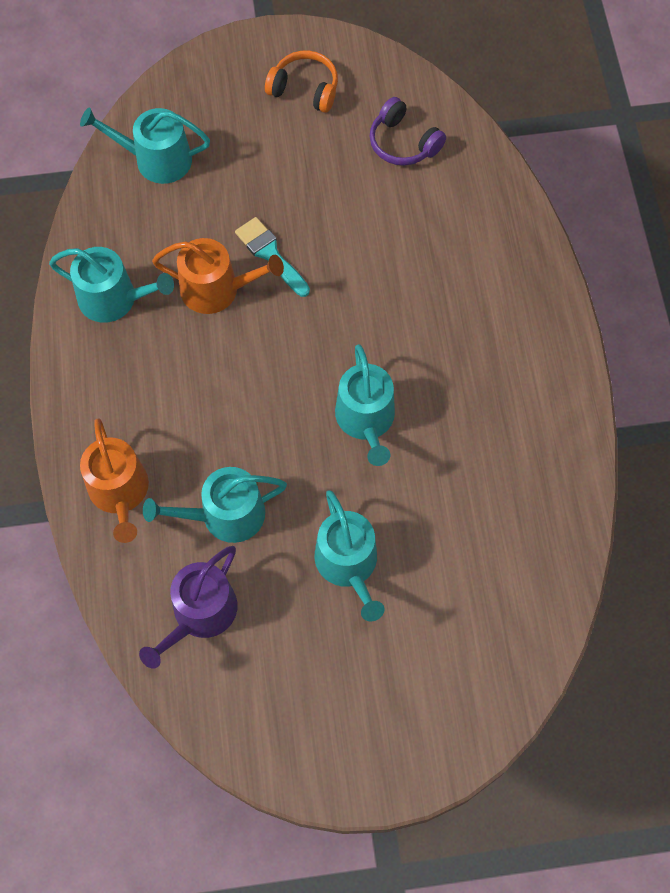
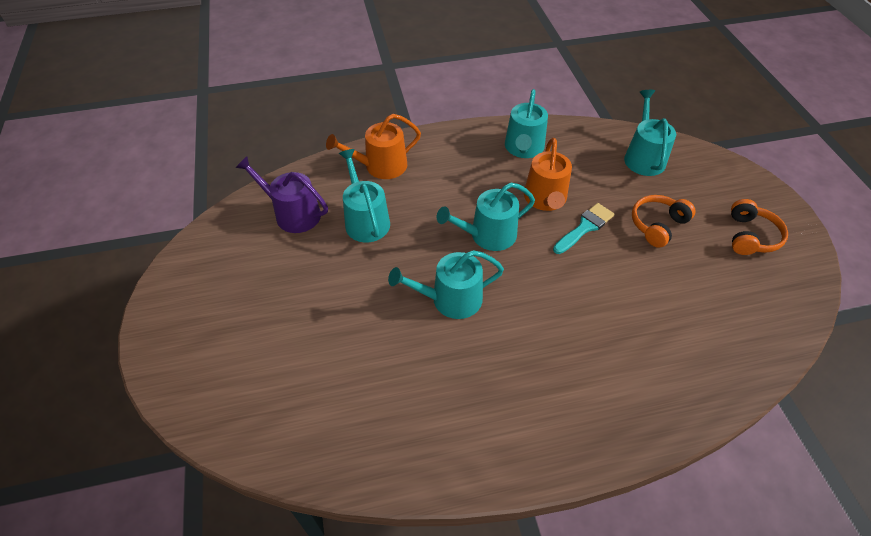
camera: 85 degrees right, 15 degrees down
(276, 176) = (657, 225): none -> orange headphones
(348, 565) = (326, 296): turquoise watering can -> turquoise watering can (487, 235)
(403, 143) = (729, 309): purple headphones -> none

